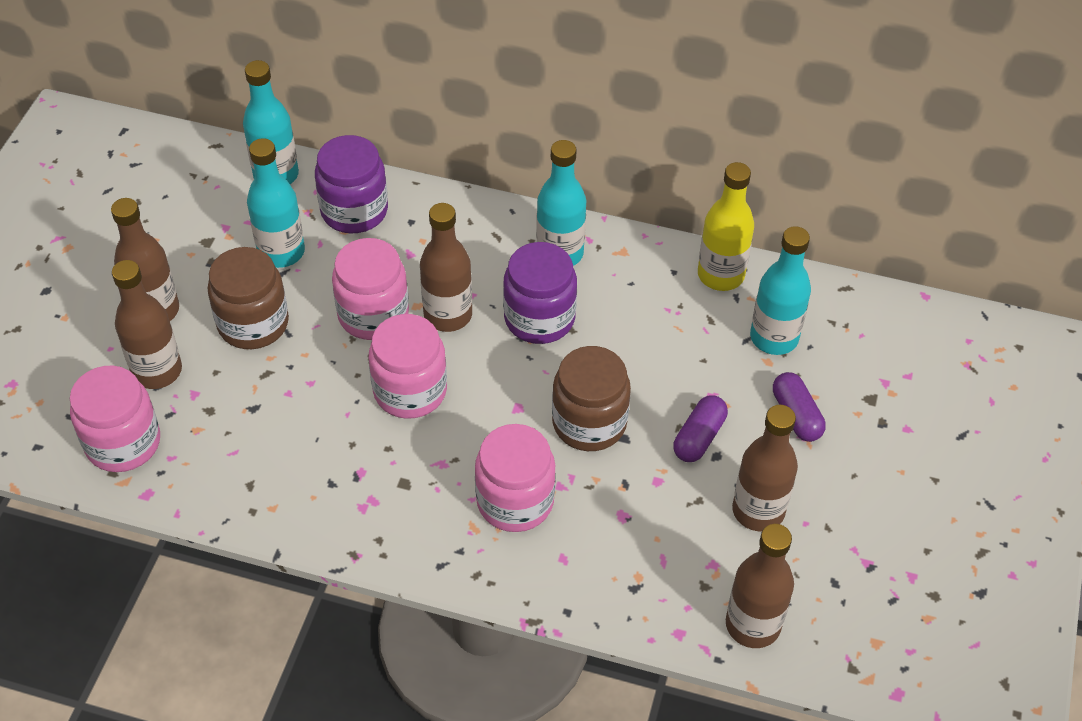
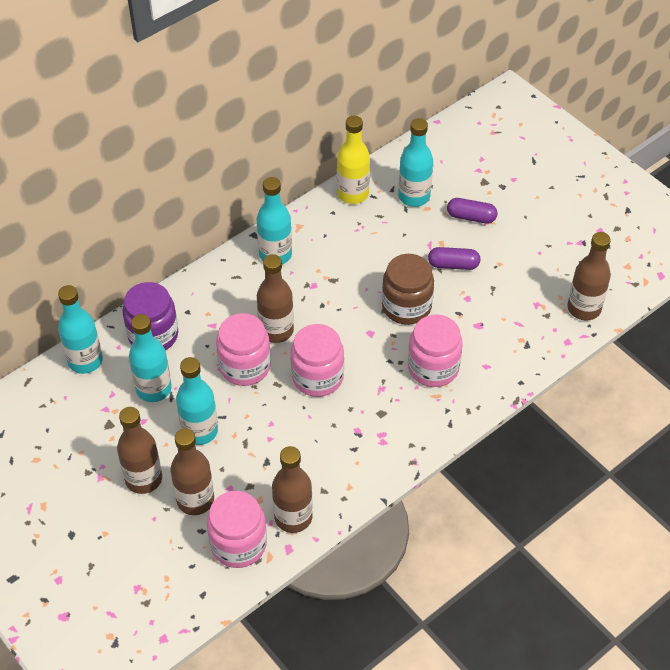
camera: 55 degrees left, 0 degrees up
(253, 323) = (200, 431): brown jar -> turquoise bottle
(539, 318) = (315, 289): purple jar -> none
(699, 437) = (453, 265): purple capsule -> purple capsule turned 60 degrees counterclockwise
(758, 511) = (518, 267): brown bottle -> brown bottle (293, 517)

